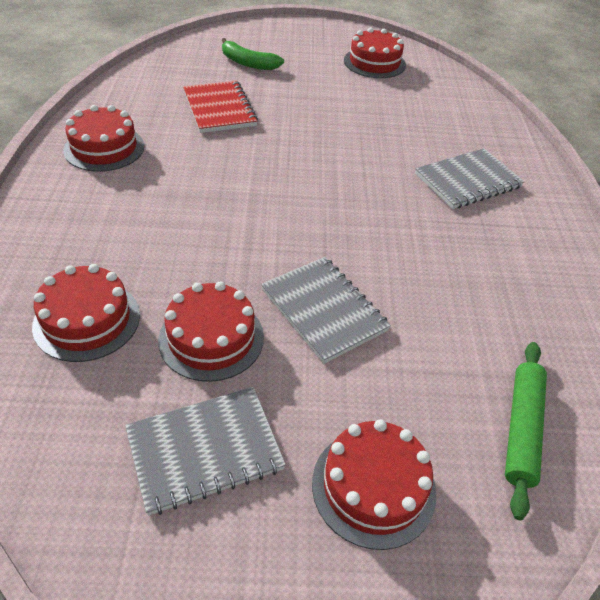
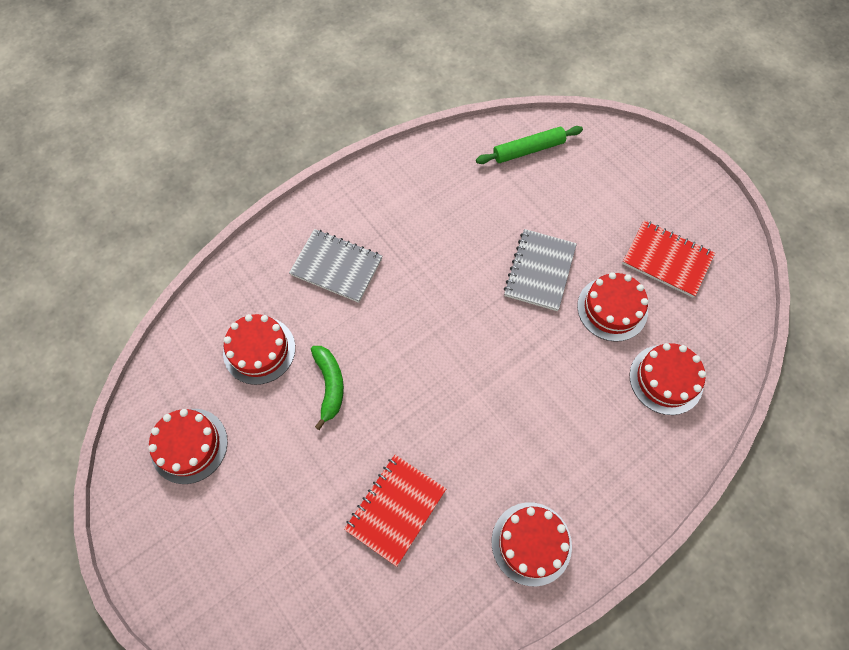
camera: 125 degrees left, 20 degrees up
(205, 450) = (667, 260): grey notebook -> red notebook
(248, 63) = (290, 561): green banana -> green banana (330, 385)
(373, 486) = (614, 187): red cake -> red cake (259, 350)

